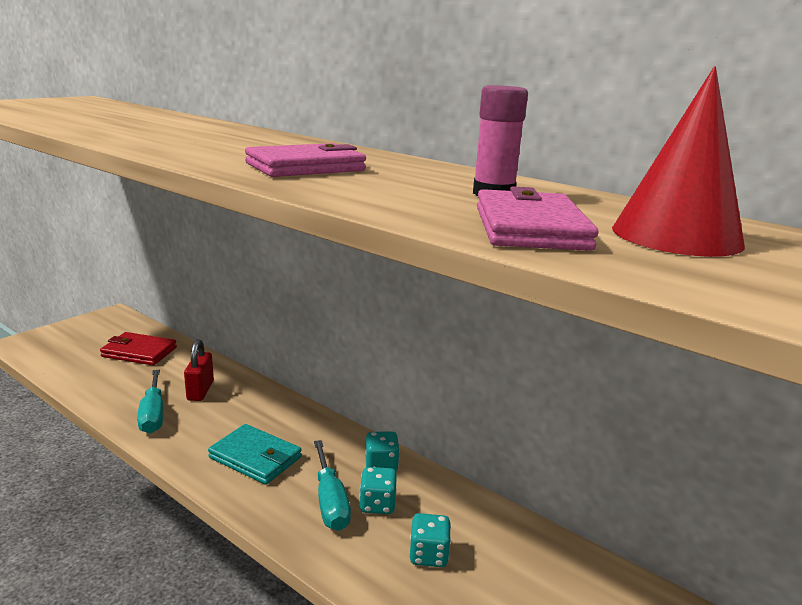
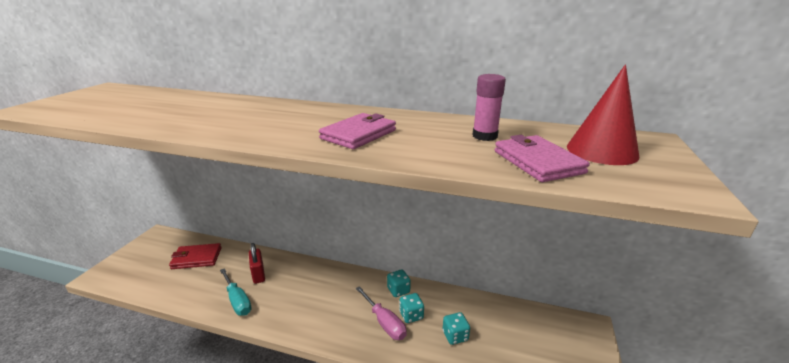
camera: 20 degrees left, 5 degrees up
(255, 458) = (323, 309): turquoise wallet -> none
(330, 501) = (384, 322): turquoise screwdriver -> pink screwdriver

